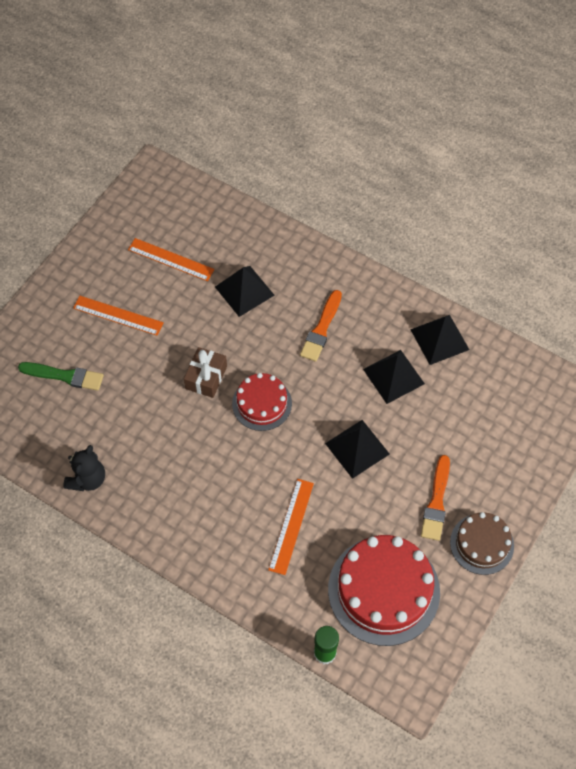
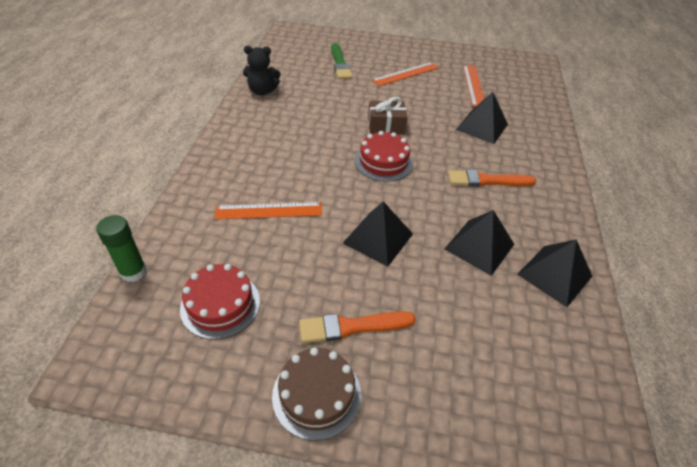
camera: 65 degrees right, 15 degrees down
(118, 315) = (405, 74): orange ruler -> orange ruler turned 60 degrees clockwise
(384, 590) = (220, 304): red cake -> red cake, size x0.58

